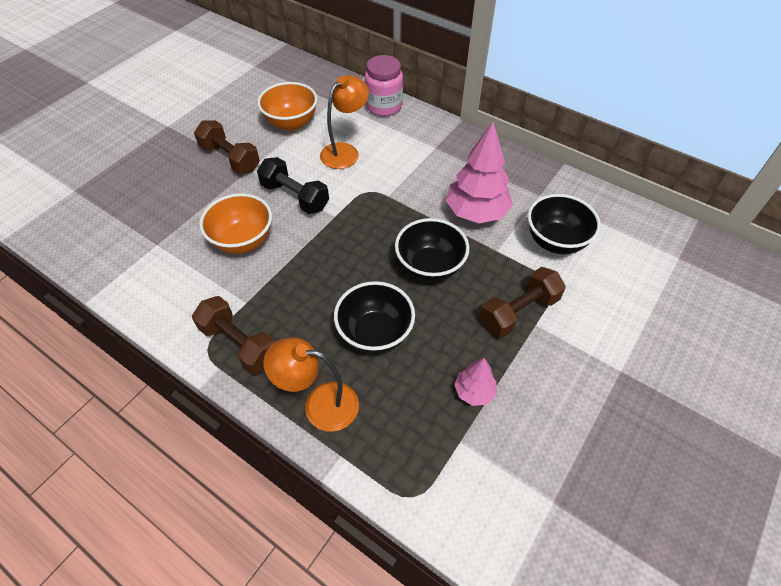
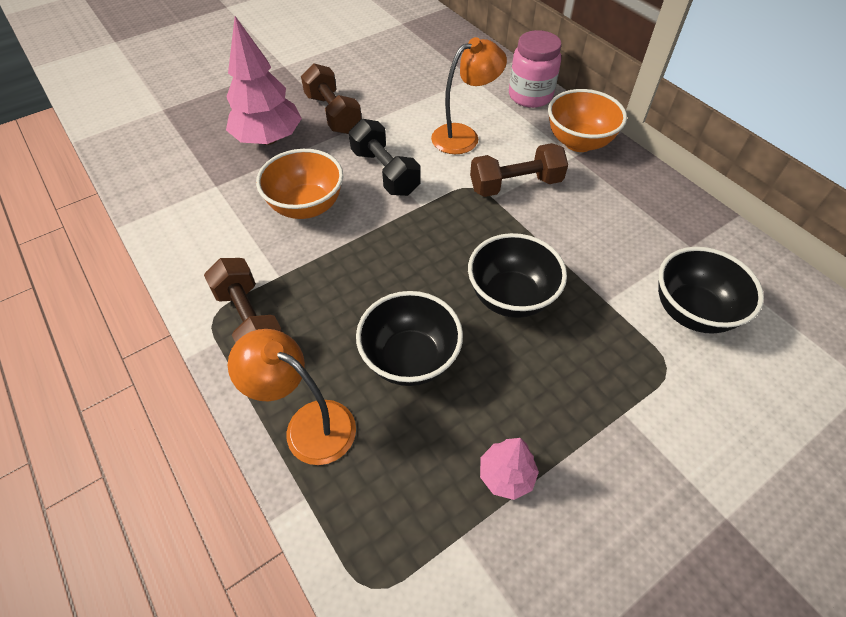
camera: 20 degrees right, 0 degrees up
(291, 123) = (416, 91): orange bowl -> orange bowl (578, 142)
(476, 212) = (597, 246): pink tree -> pink tree (268, 139)
(518, 312) = (606, 389): brown dumbbell -> brown dumbbell (515, 185)

